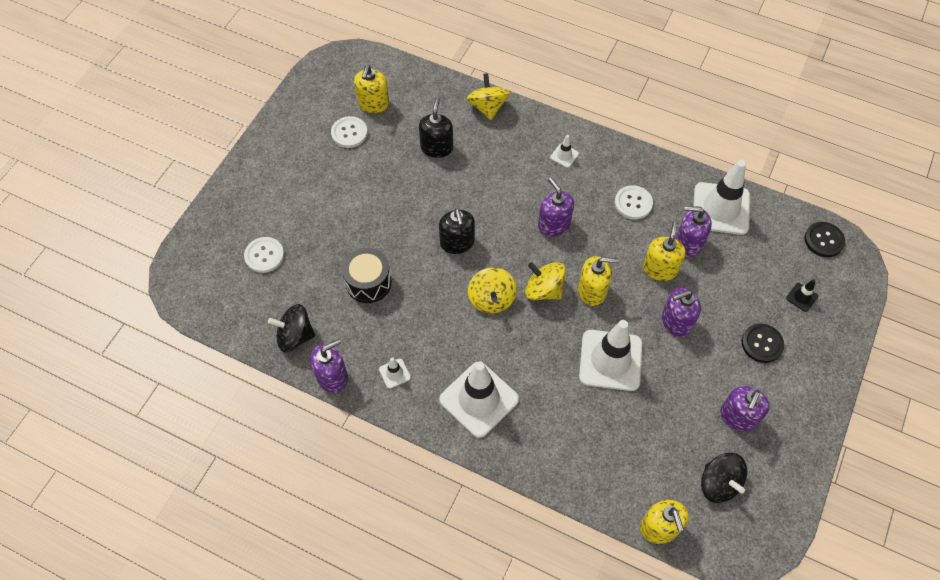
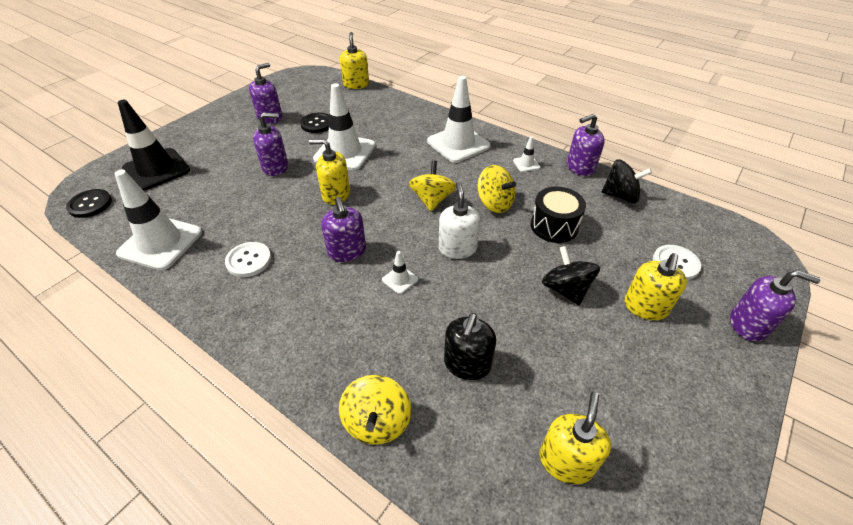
camera: 170 degrees left, 15 degrees down
(349, 133) = (600, 409): white button -> none
(457, 243) = (457, 248): black soap dispenser -> white soap dispenser
(543, 290) = (380, 200): yellow spinning top -> yellow spinning top (494, 203)
(564, 155) = (297, 326): white traffic cone -> white traffic cone (400, 279)
(660, 269) = (262, 202): yellow soap dispenser -> yellow soap dispenser (645, 307)
(688, 243) = (220, 218): purple soap dispenser -> purple soap dispenser (748, 325)
(719, 483) = (307, 95): black spinning top -> black spinning top (565, 289)
(762, 344) = (218, 148): black button -> black button (317, 124)
(801, 297) = (156, 170): black traffic cone -> black traffic cone, size x2.35

